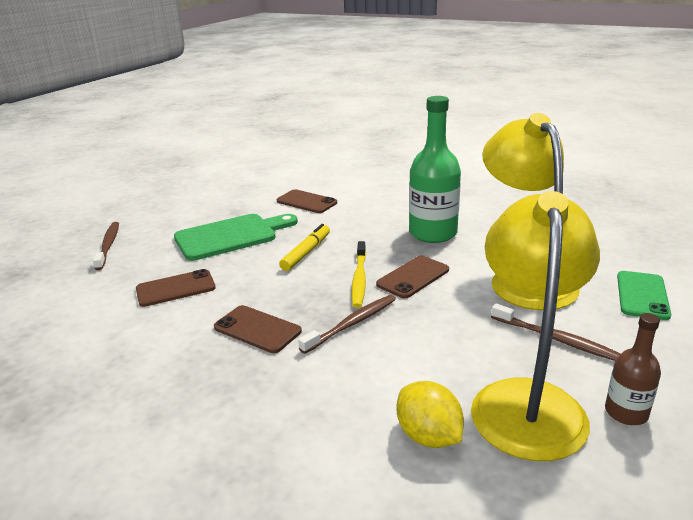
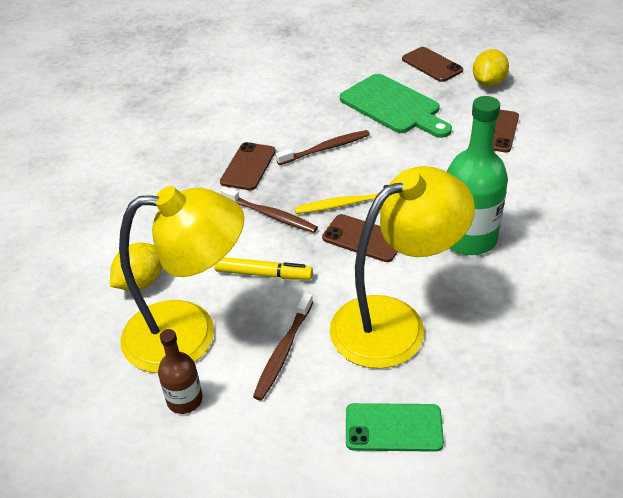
camera: 75 degrees right, 15 degrees up
(108, 245) = (347, 50): brown toothbrush -> brown toothbrush (326, 148)
(175, 288) = (292, 108): brown phone -> brown phone (432, 65)
(240, 194) = (488, 83): none -> yellow lemon
(306, 253) = (381, 159): yellow marker -> yellow marker (263, 274)

